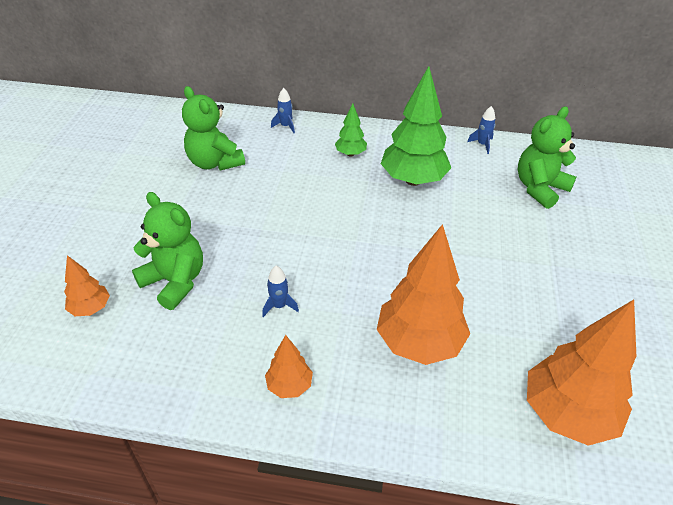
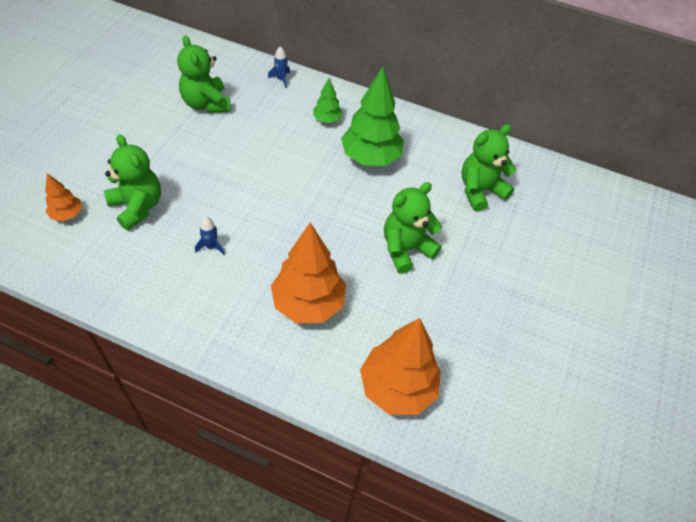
camera: 10 degrees right, 10 degrees up
(289, 386) = (194, 312): orange tree -> none
(482, 144) = (450, 135): blue rocket -> none
(496, 261) = (406, 249): none -> green teddy bear

